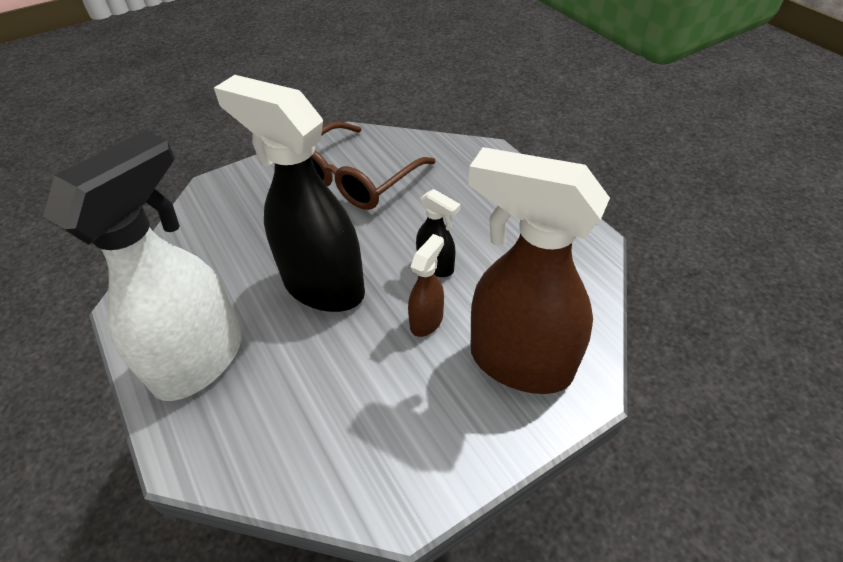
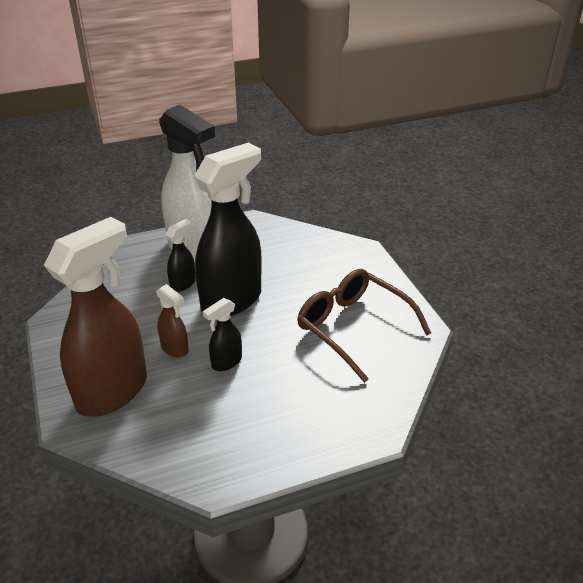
camera: 100 degrees right, 10 degrees down
(291, 350) = (183, 284): none -> black spray bottle

